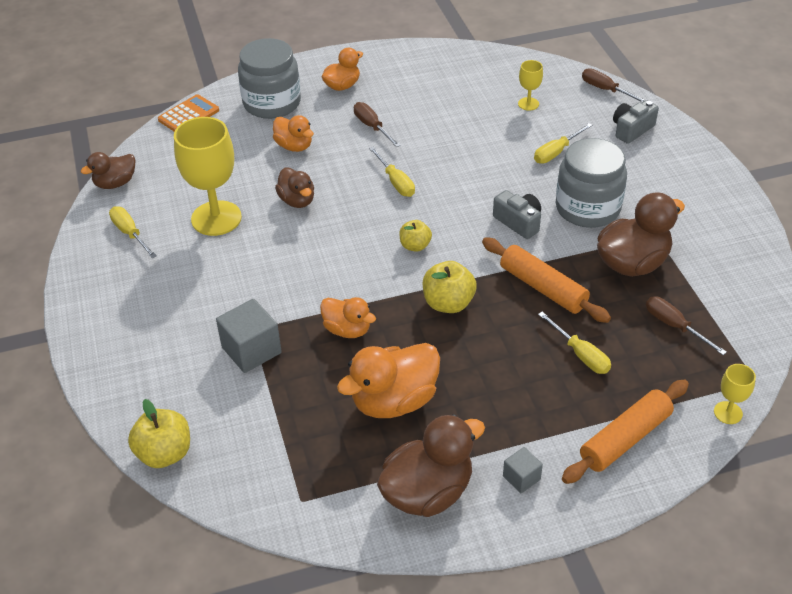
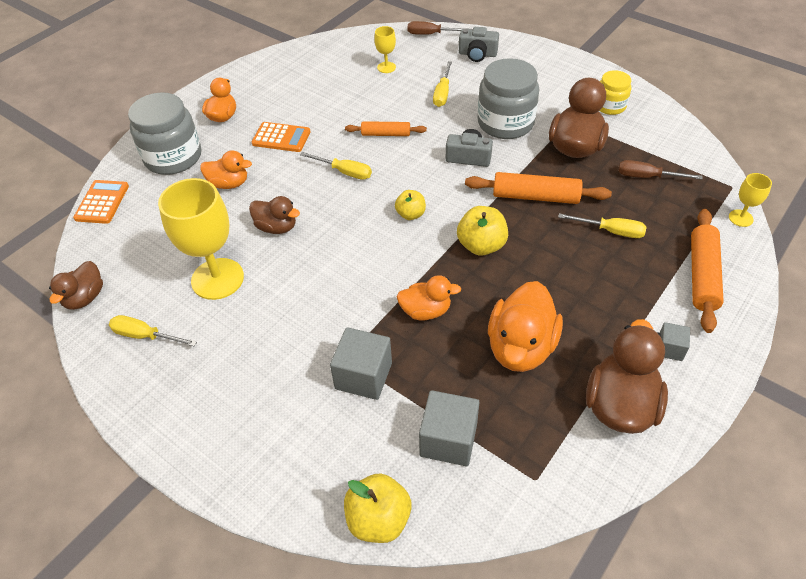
camera: 35 degrees left, 5 degrees up
(266, 433) = (448, 440): none -> grey cube
(372, 127) = (281, 138): brown screwdriver -> orange calculator
(465, 166) = (386, 134): none -> orange rolling pin
(631, 130) = (477, 54): grey camera -> grey camera turned 90 degrees counterclockwise
(714, 242) = (610, 106): none -> yellow jar

